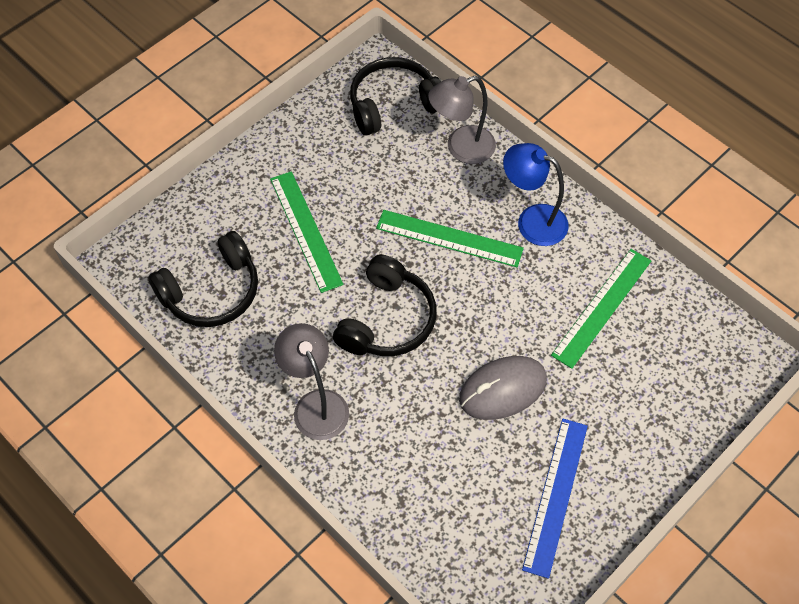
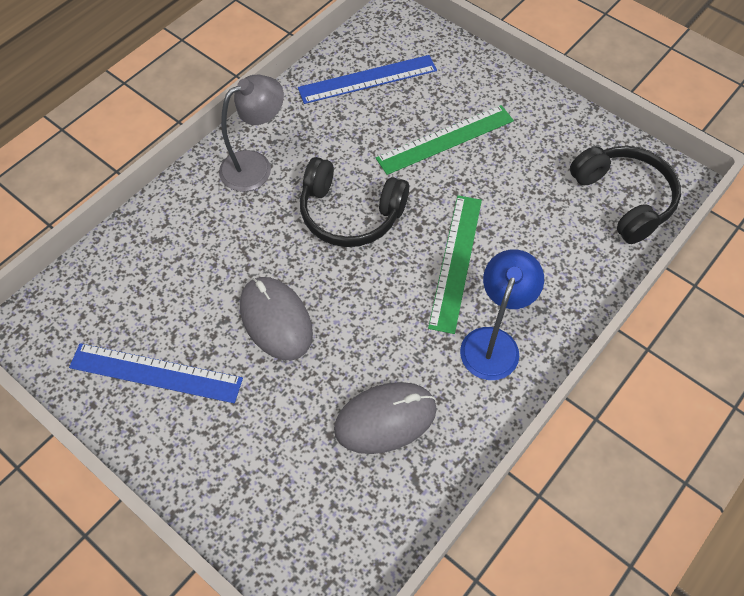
camera: 85 degrees right, 0 degrees up
(212, 291) = (367, 79): black headphones -> blue ruler
(461, 148) = (579, 266): grey lamp -> none
(602, 307) = (385, 419): green ruler -> grey mouse

